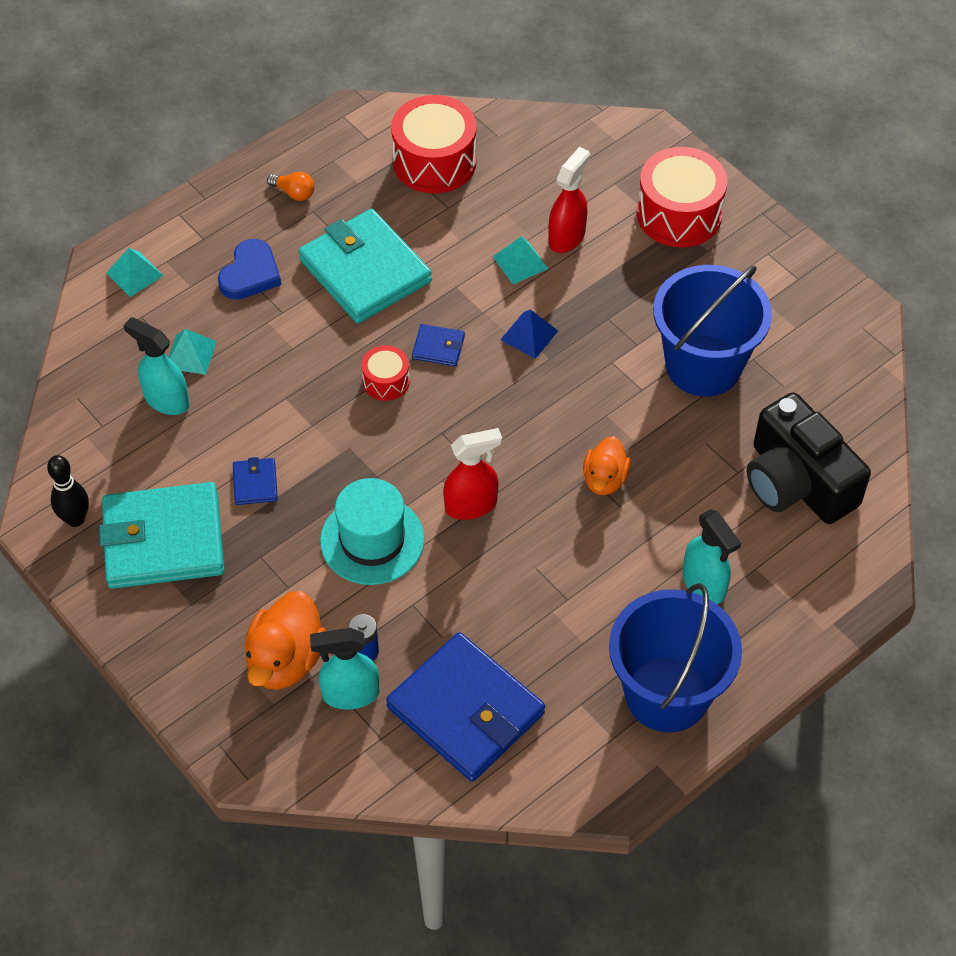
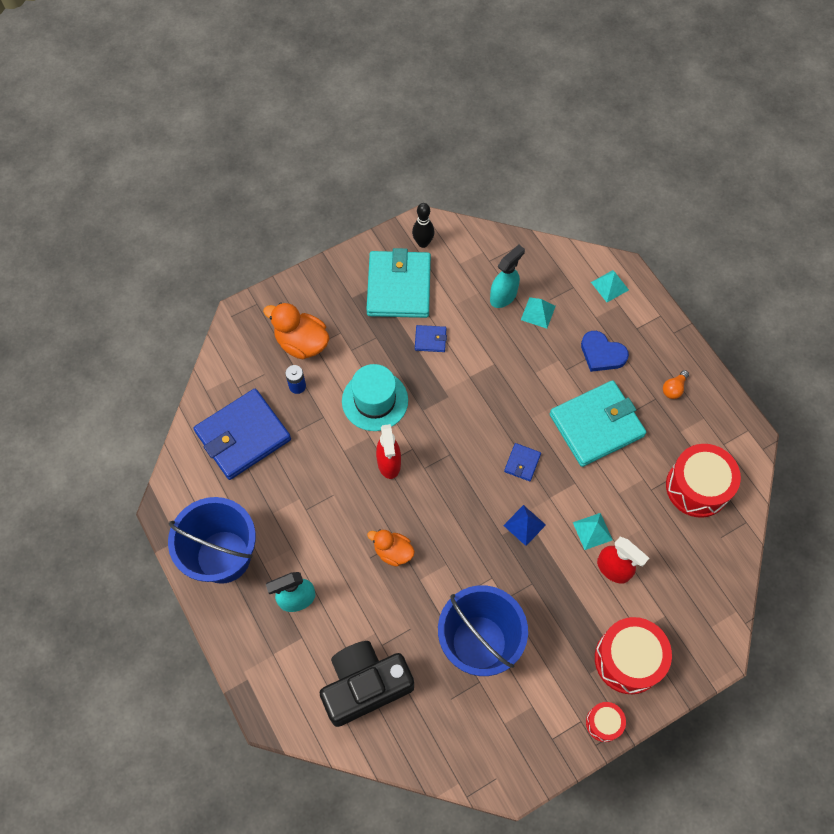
camera: 100 degrees right, 10 degrees up
(350, 694) = (270, 374): turquoise spray bottle -> none
(386, 381) = (498, 425): red drum -> red drum (603, 723)

